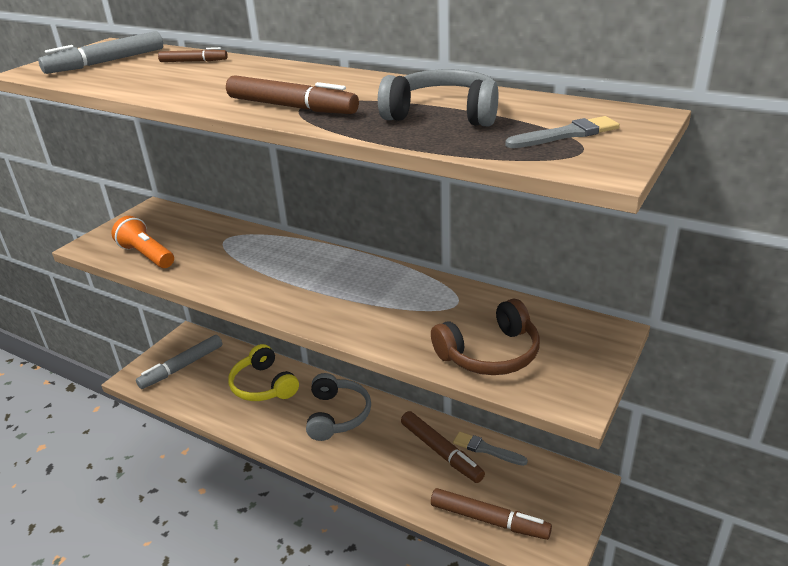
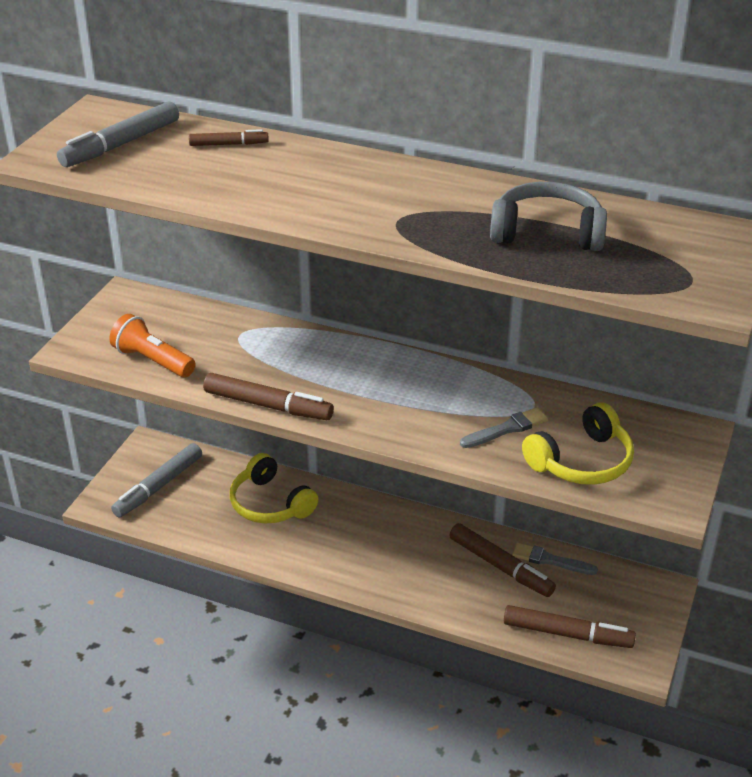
camera: 10 degrees left, 5 degrees up
(291, 107) = (386, 222): brown marker -> brown marker (268, 405)
(337, 415) = (370, 533): grey headphones -> none
(489, 353) = (581, 461): brown headphones -> yellow headphones
(566, 134) = (673, 260): grey brush -> grey brush (507, 429)

